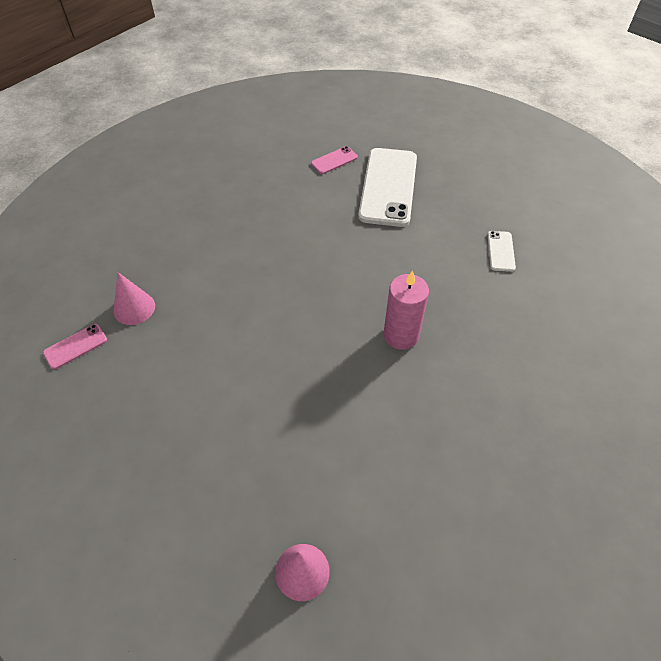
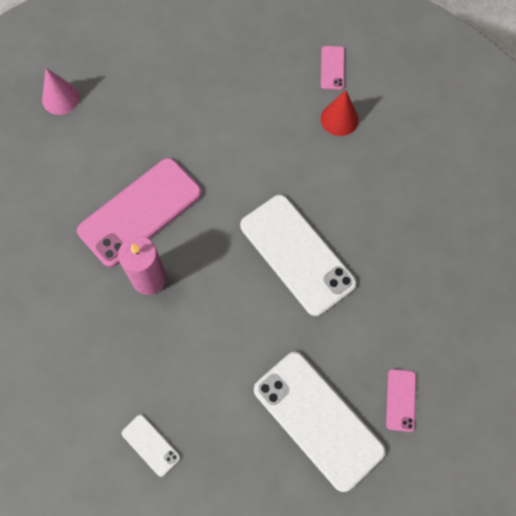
camera: 130 degrees right, 15 degrees up
(134, 308) = (339, 119): pink cone -> red cone
(287, 261) = (297, 254): none -> white phone
(354, 386) = (140, 212): none -> pink phone

